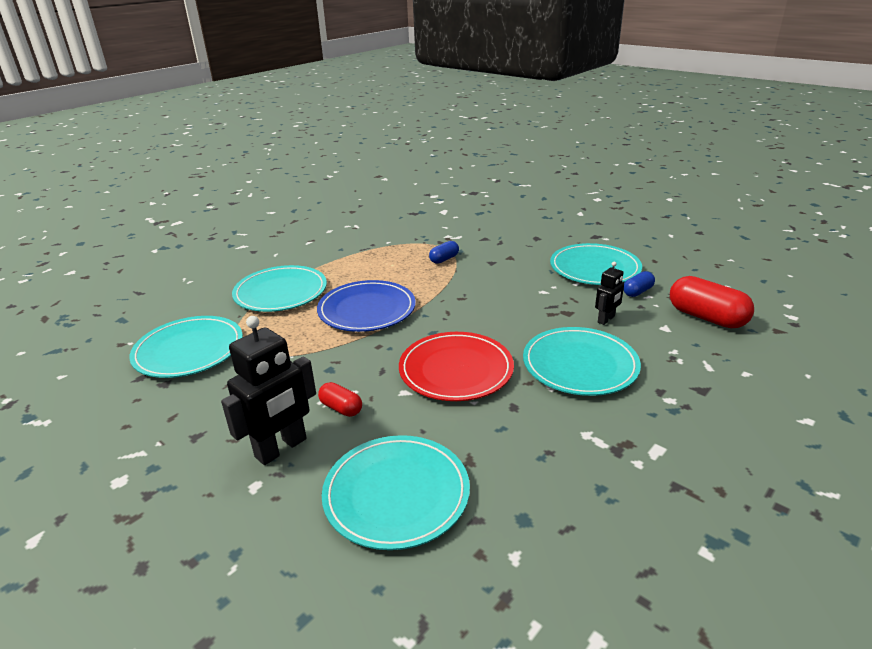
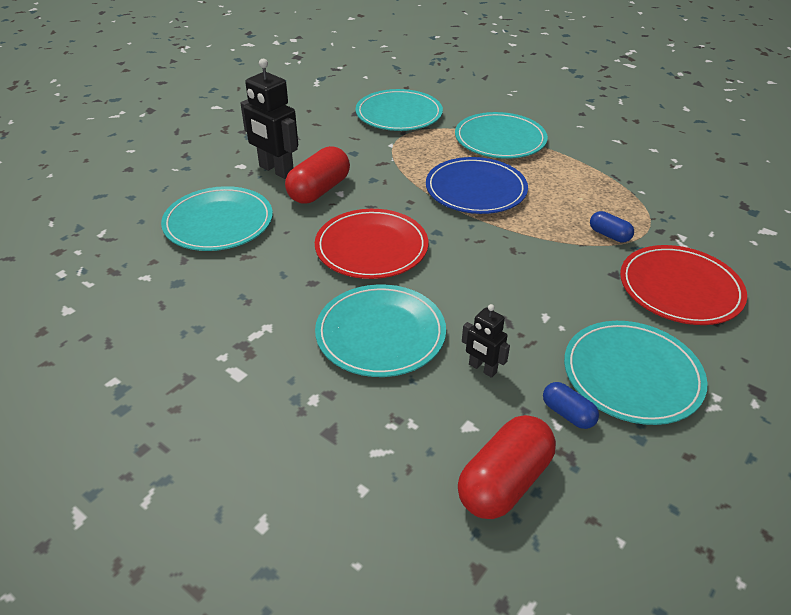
camera: 85 degrees right, 10 degrees up
(341, 408) = (319, 190): red capsule -> red capsule, size x1.88
(506, 244) = (680, 289): none -> red plate

